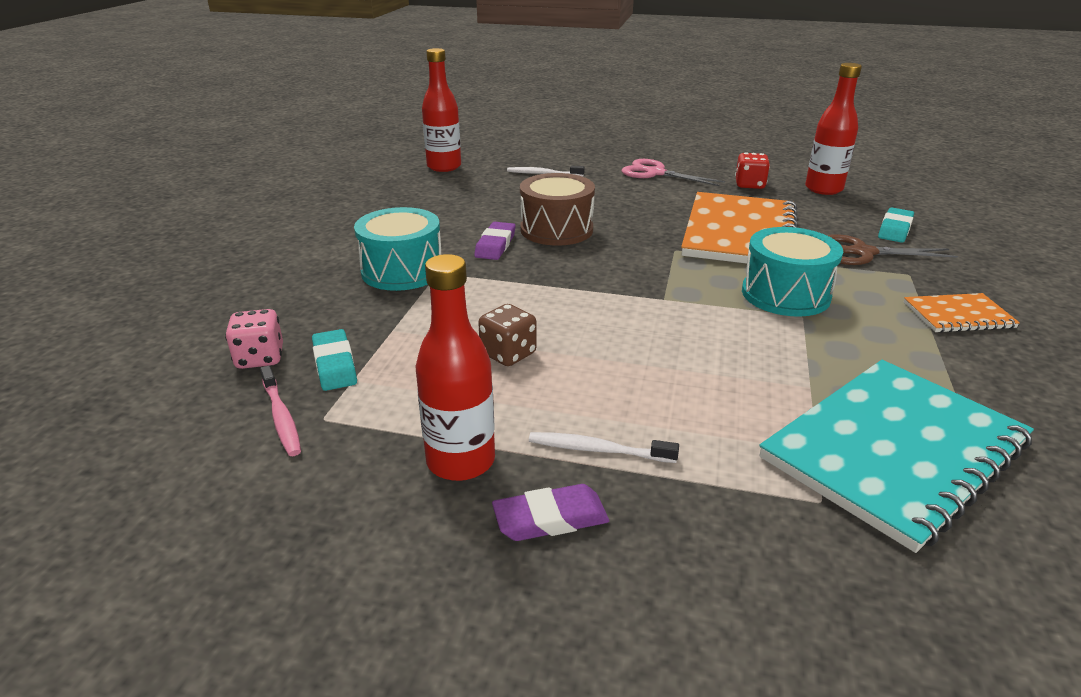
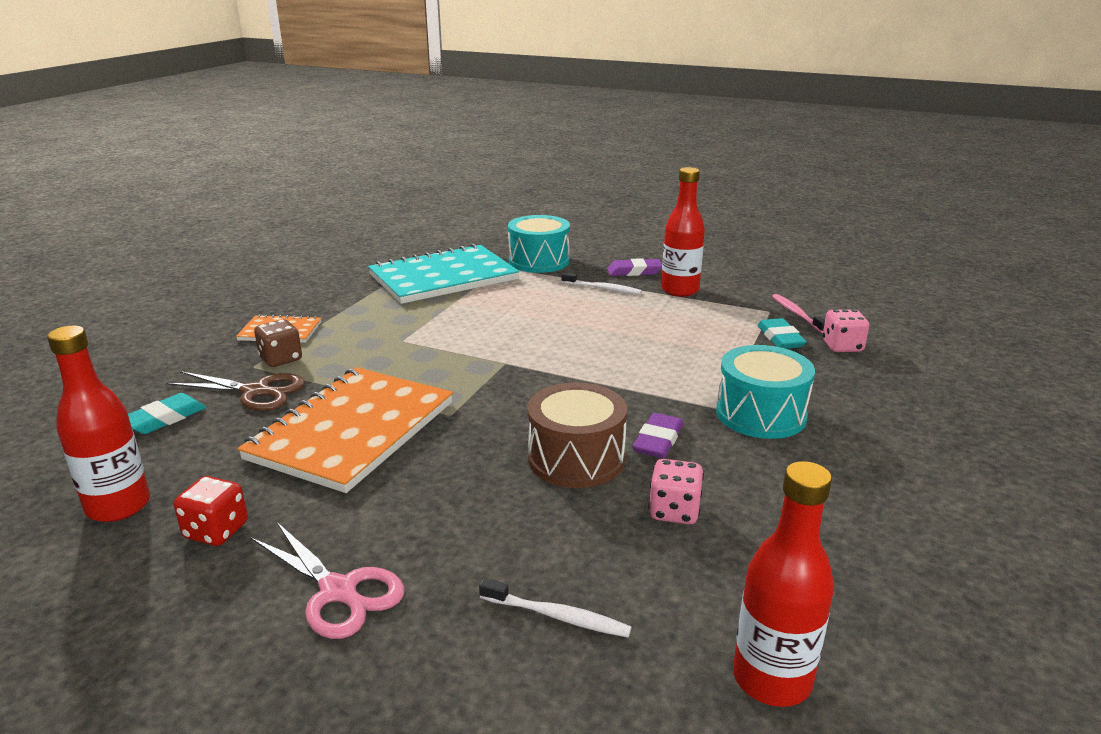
camera: 170 degrees left, 5 degrees down
(484, 210) = (674, 511): none -> pink dice
(508, 354) = (650, 334): brown dice -> brown dice (281, 359)
(785, 294) = (393, 358): turquoise drum -> turquoise drum (539, 261)

